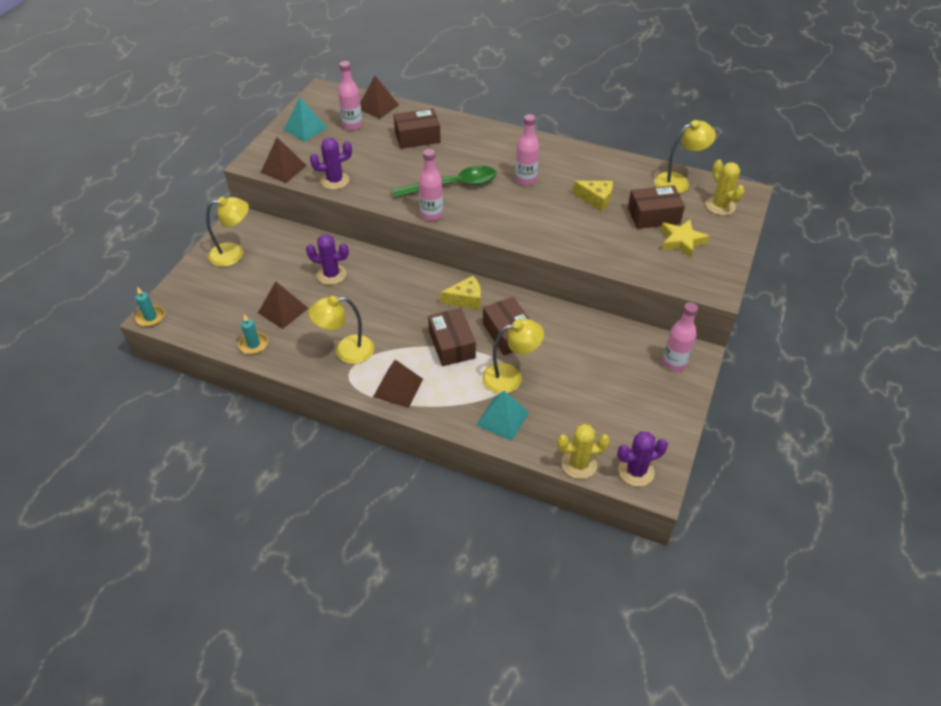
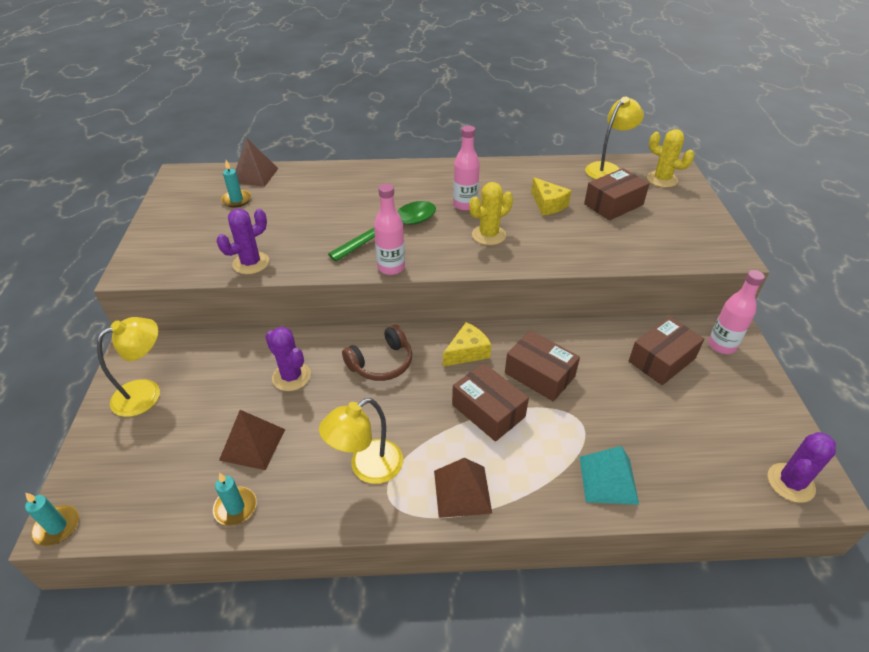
camera: 25 degrees left, 5 degrees down
(283, 169) = (176, 267): brown pyramid -> none
(305, 128) = (180, 217): turquoise pyramid -> none
(331, 274) = (291, 377): purple cactus -> purple cactus turned 60 degrees clockwise
(352, 125) = (236, 200): pink bottle -> turquoise candle
(398, 286) = (381, 363): none -> brown headphones
(417, 137) = (320, 194): brown box -> brown box (662, 360)
(510, 377) = (579, 424): yellow lamp -> none
(579, 464) = (730, 501): yellow cactus -> yellow cactus (488, 235)
(596, 199) = (548, 204): yellow cheese -> yellow cheese turned 60 degrees clockwise
(681, 241) = (659, 220): yellow star -> none

